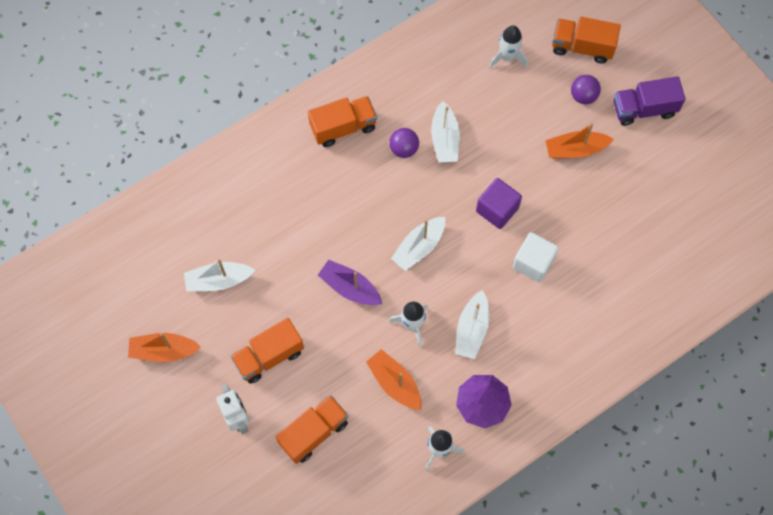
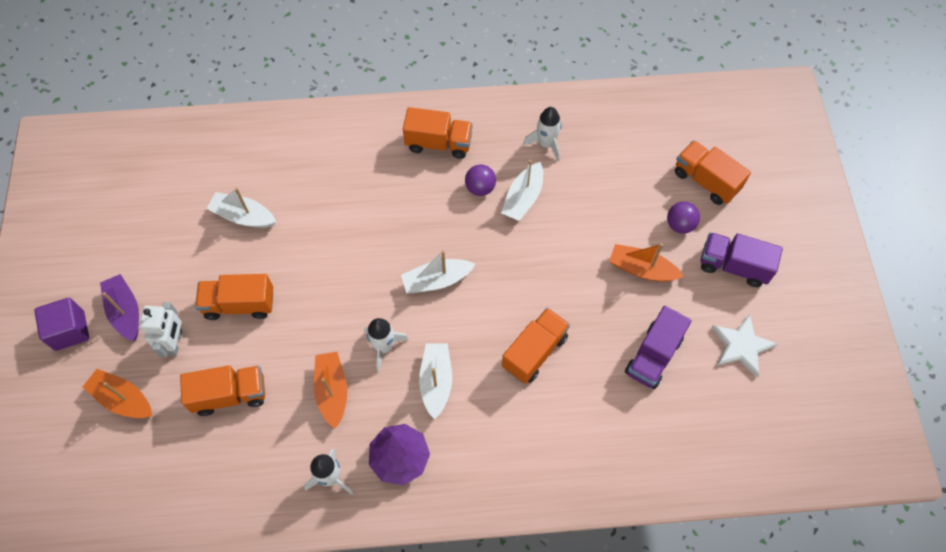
camera: 30 degrees right, 5 degrees down
(164, 351) = (157, 251): orange boat -> orange boat (123, 399)
(350, 288) = (351, 283): purple boat -> purple boat (125, 311)
(472, 329) = (436, 382): white boat -> white boat turned 135 degrees clockwise
(497, 209) = (531, 285): purple cube -> purple cube (70, 330)
(507, 57) = (628, 156): white rocket -> white rocket (546, 144)
(533, 263) = (534, 352): white cube -> orange truck
(625, 216) = (653, 356): none -> purple truck
(686, 171) = (741, 346): none -> white star

